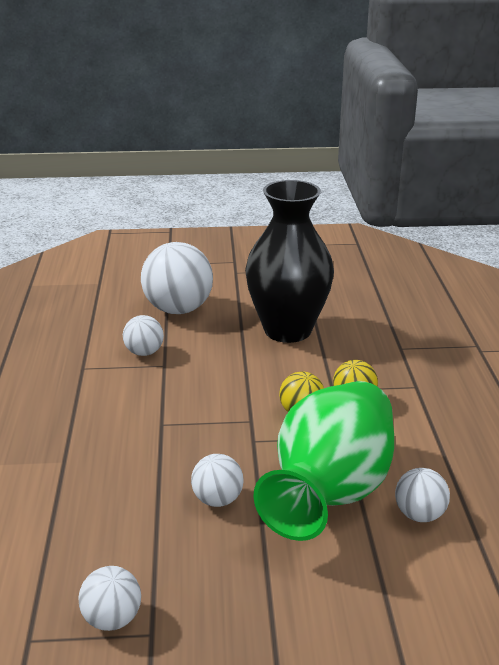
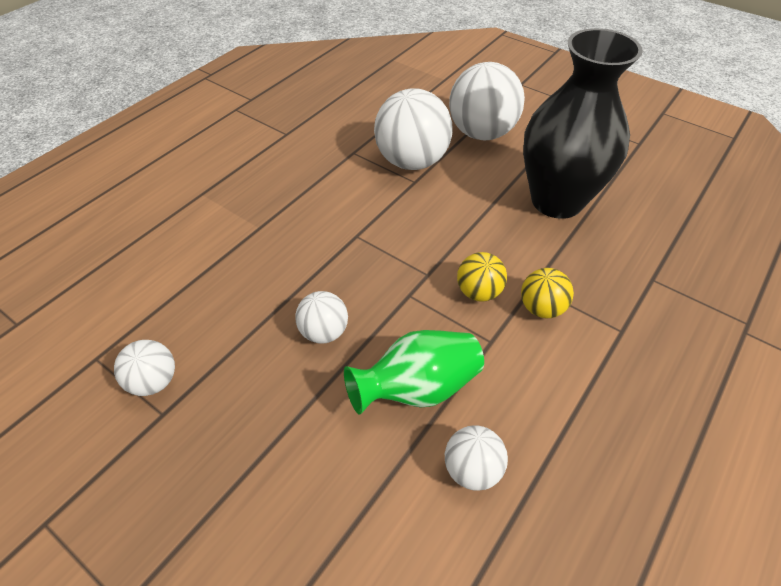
camera: 40 degrees right, 20 degrees up
(144, 352) = (412, 161): white ball -> white ball, size x1.91
(329, 492) = (417, 388): green vase -> green vase, size x0.61

